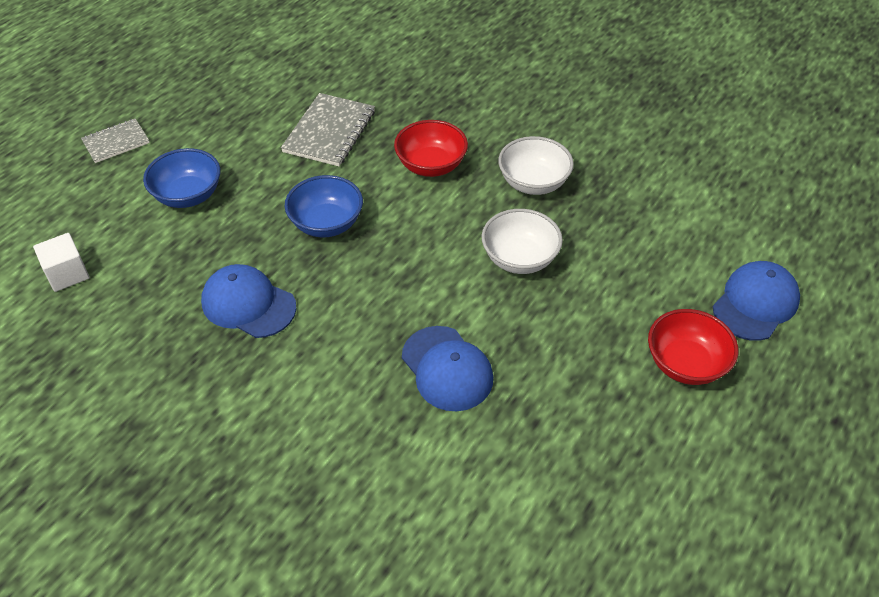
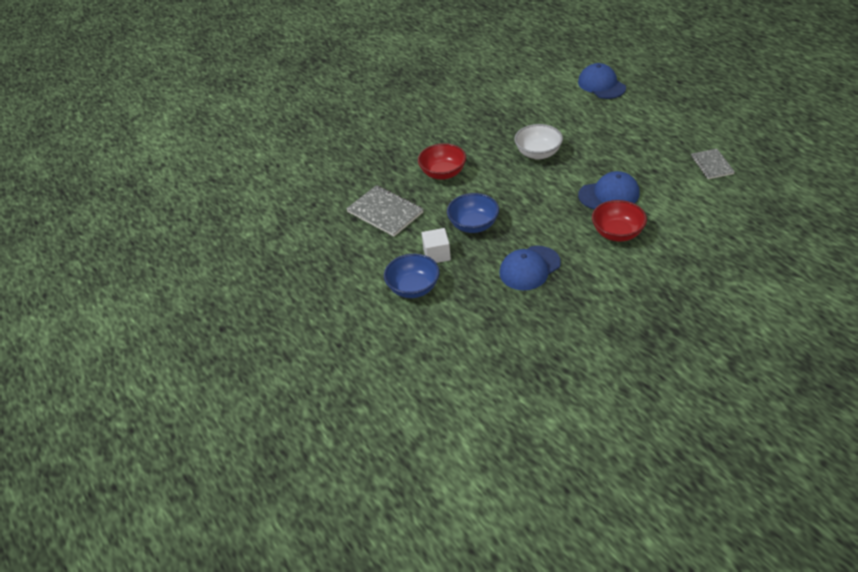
camera: 65 degrees left, 5 degrees down
(67, 274) = (463, 357): white cube -> white cube (437, 254)
(116, 142) = (332, 324): grey notebook -> grey notebook (712, 165)
(533, 183) = (479, 136): white bowl -> none
(685, 364) = (632, 115): red bowl -> red bowl (617, 233)

